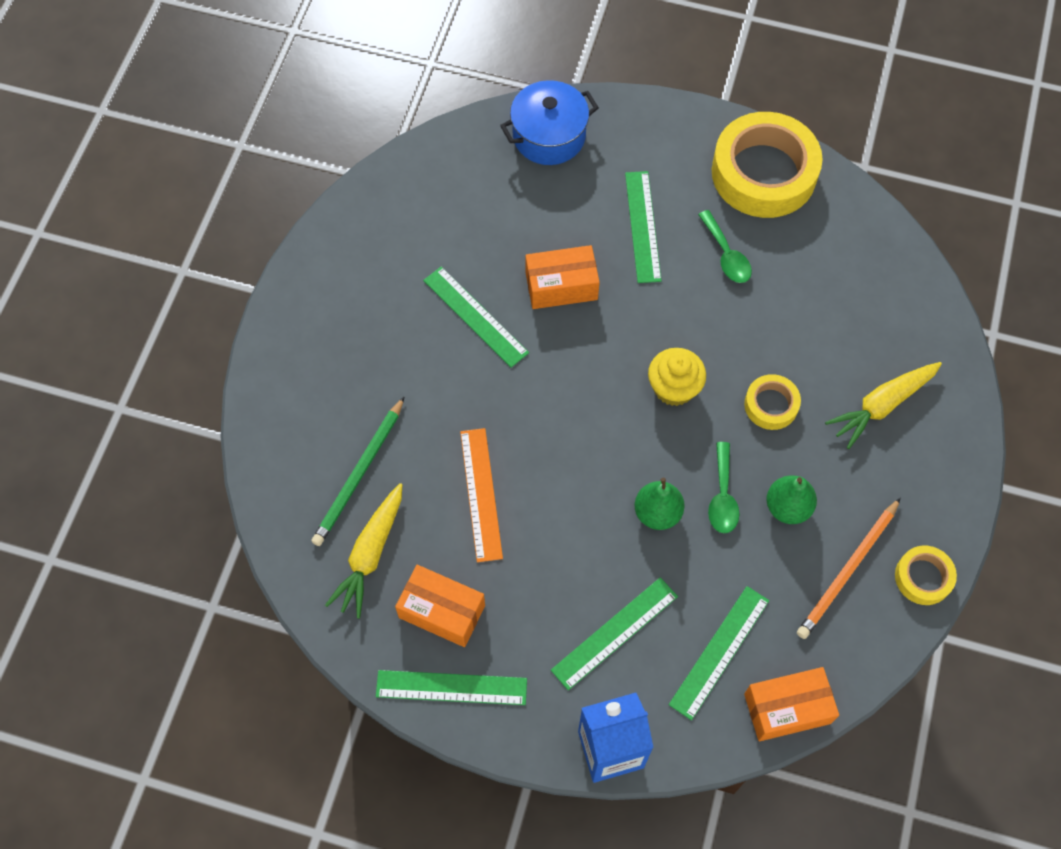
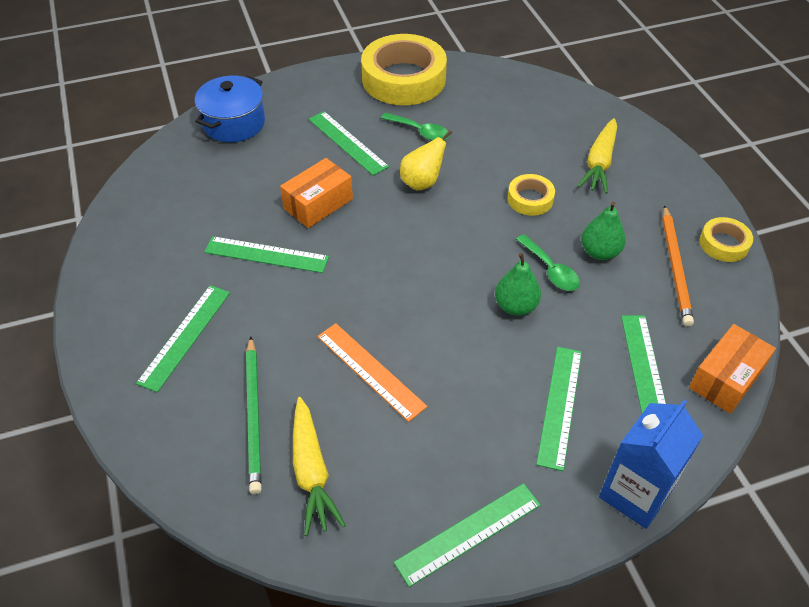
camera: 35 degrees left, 15 degrees down
(353, 361) = (185, 336): none -> green ruler
(442, 611) = (410, 477): orange box -> none
(674, 388) = (455, 223): yellow cupcake -> none
(679, 320) = (422, 182): none -> yellow pear

